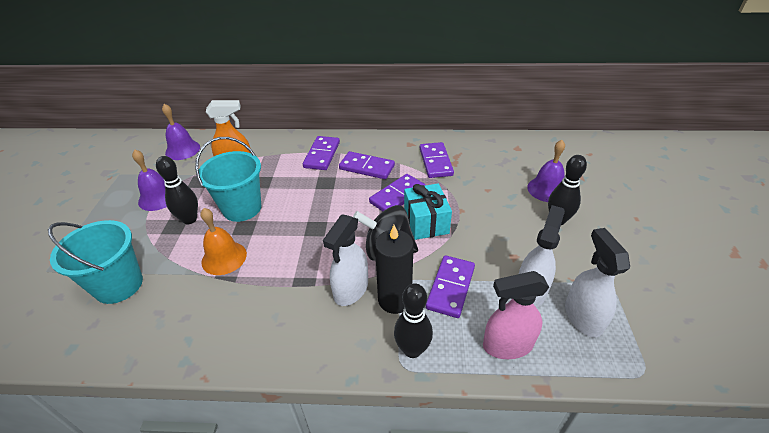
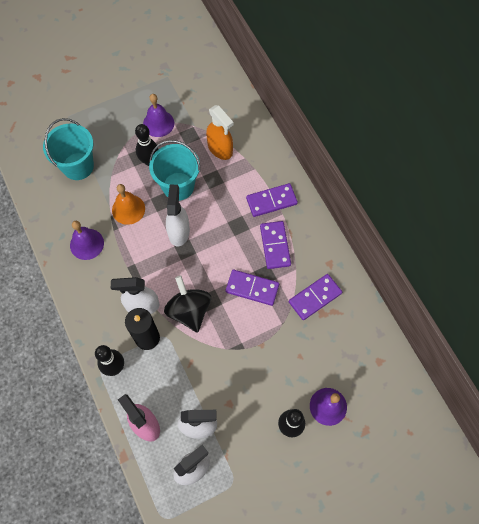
camera: 60 degrees right, 25 degrees up
(182, 150) = (217, 94): purple bell -> purple bell (87, 244)
(291, 226) = (179, 231): none -> white spray bottle
(426, 222) = (233, 324): turquoise gift -> none
(450, 287) = (176, 369): purple domino -> none

